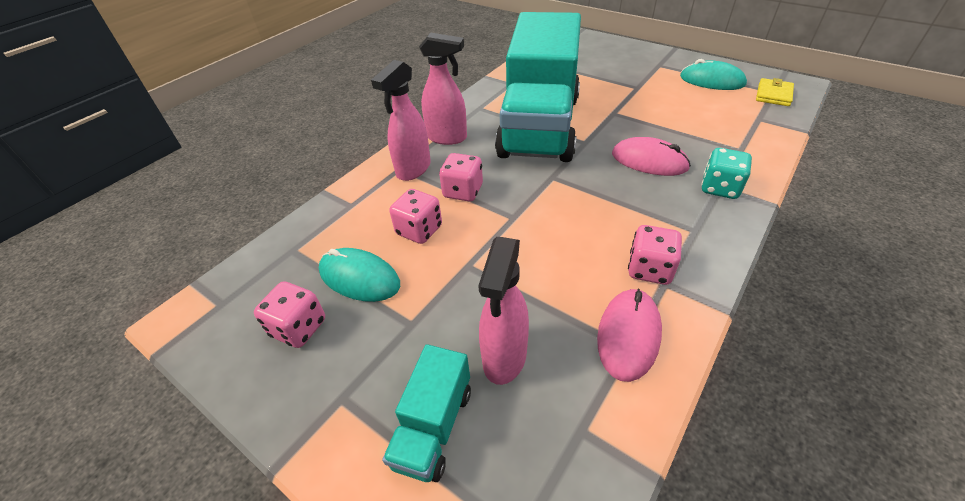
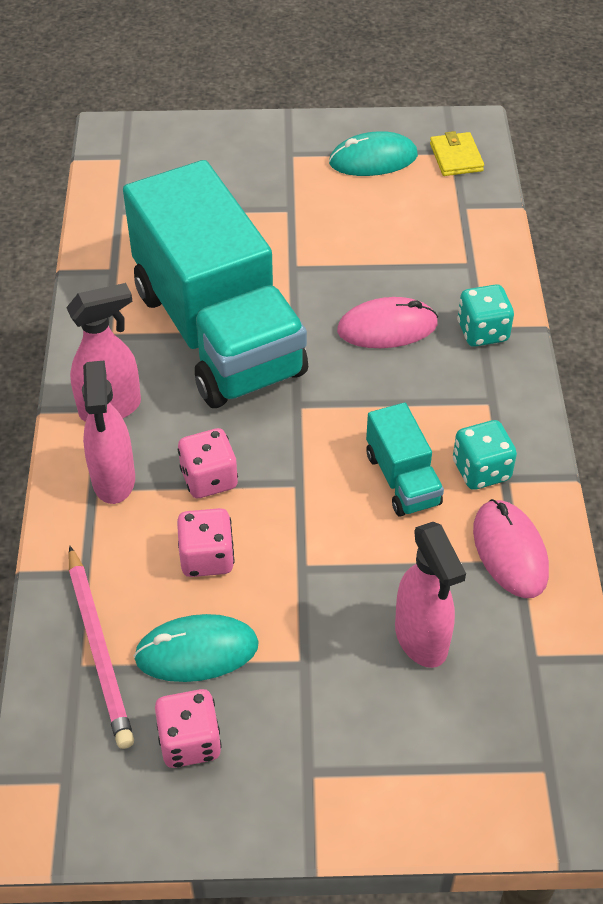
camera: 40 degrees left, 5 degrees up
(314, 246) = (99, 649): none -> pink pencil
(433, 426) = (414, 737): turquoise truck -> turquoise truck (402, 479)
(649, 269) = (481, 470): pink dice -> turquoise dice

